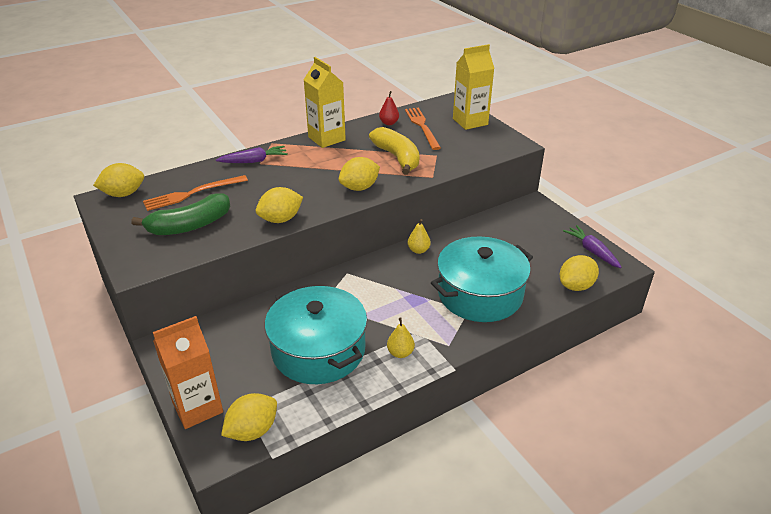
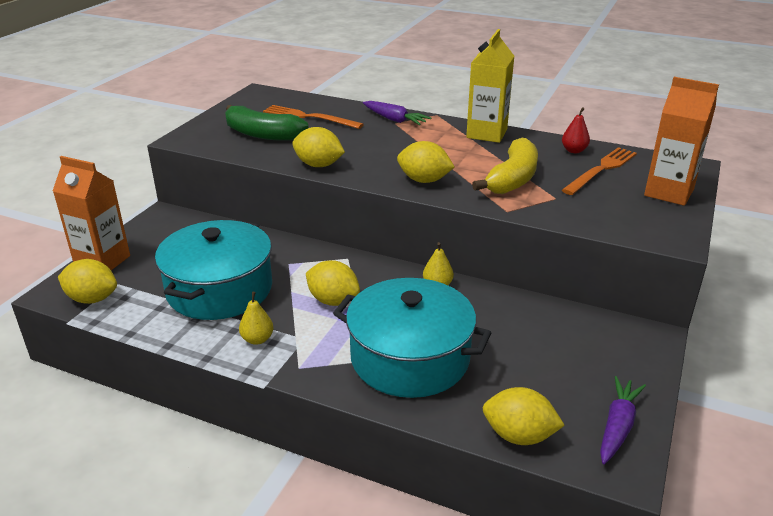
camera: 55 degrees right, 5 degrees down
(123, 194) = (274, 96): yellow lemon -> yellow lemon (333, 300)
(470, 121) = (669, 192): yellow carton -> orange carton

